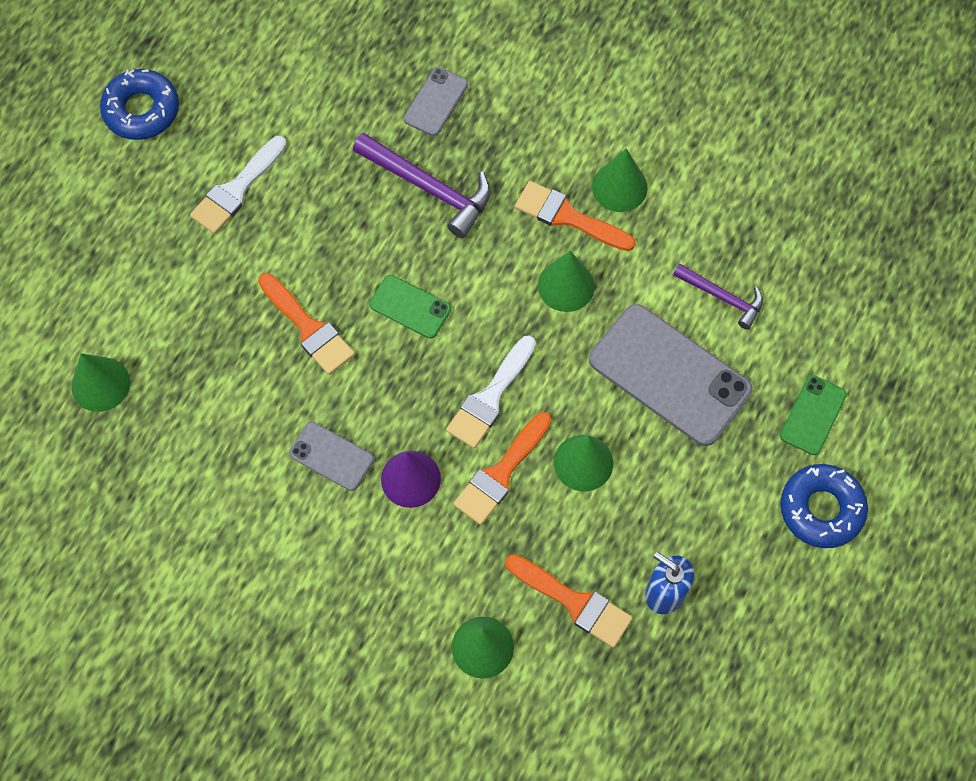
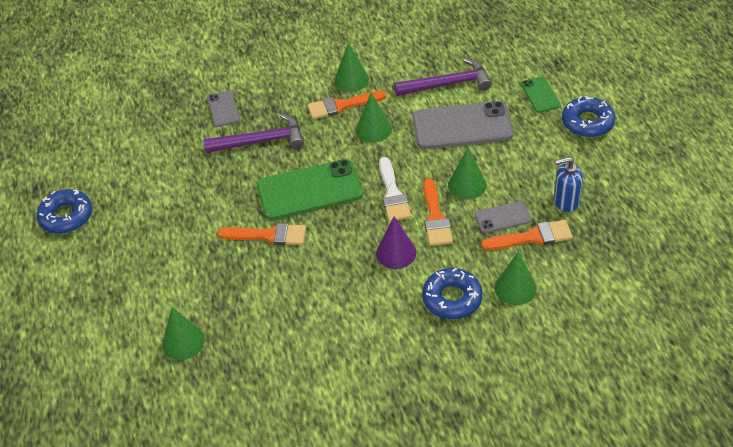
camera: 40 degrees left, 20 degrees down
(236, 189) = (160, 210): white brush -> none
(331, 456) = (345, 275): grey phone -> grey phone (502, 217)
(404, 594) = (452, 298): none -> blue donut
(410, 307) = (309, 190): green phone -> green phone, size x1.98
(722, 297) = (448, 84): purple hammer -> purple hammer, size x1.63

